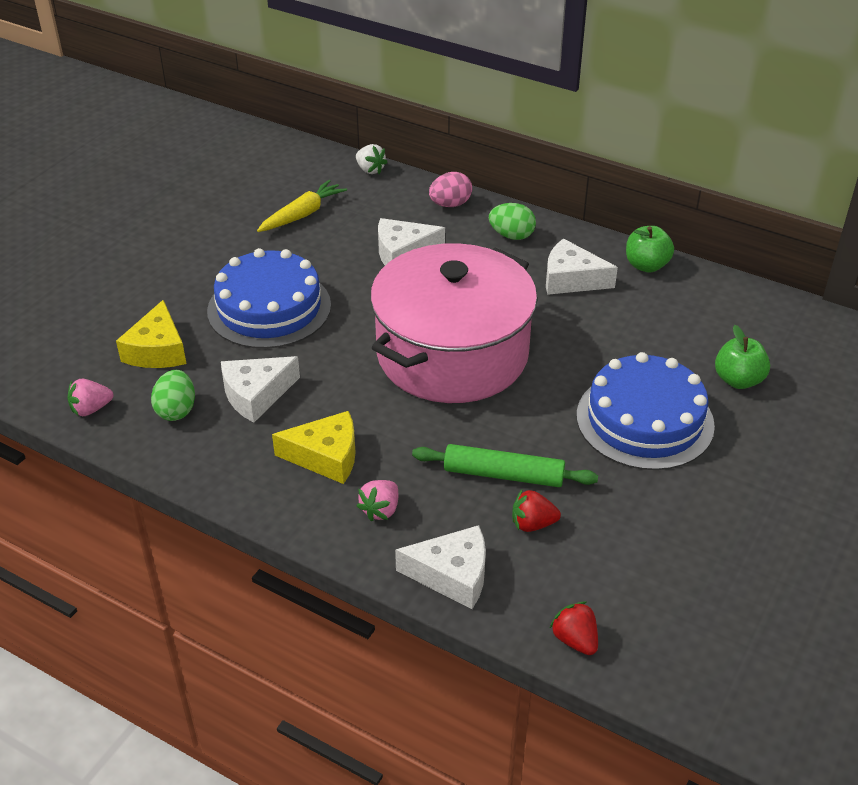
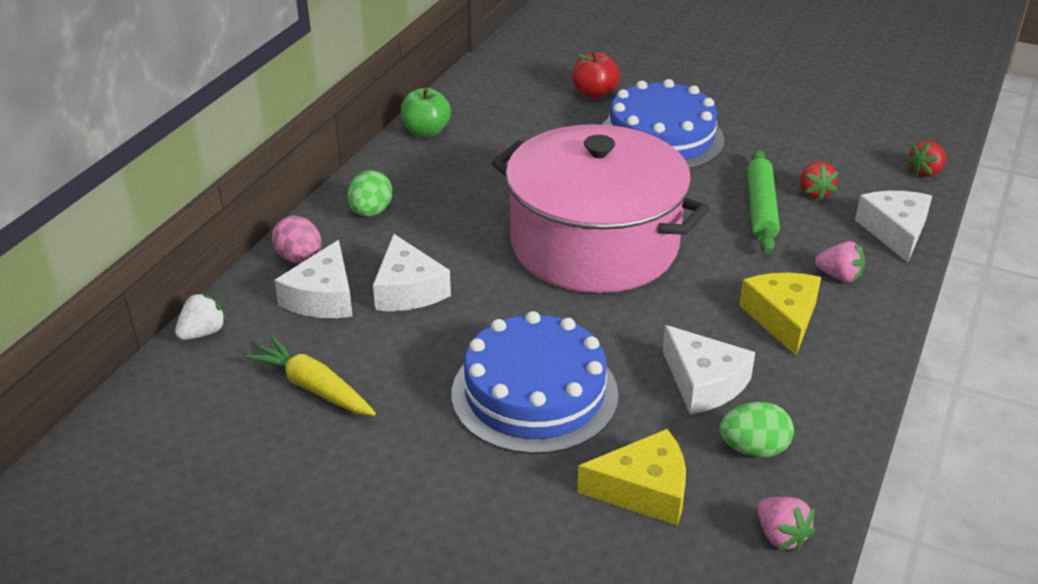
camera: 95 degrees left, 5 degrees down
(571, 279) = (454, 174): white cheese -> white cheese (323, 297)
(738, 380) = (594, 94): green apple -> red apple

